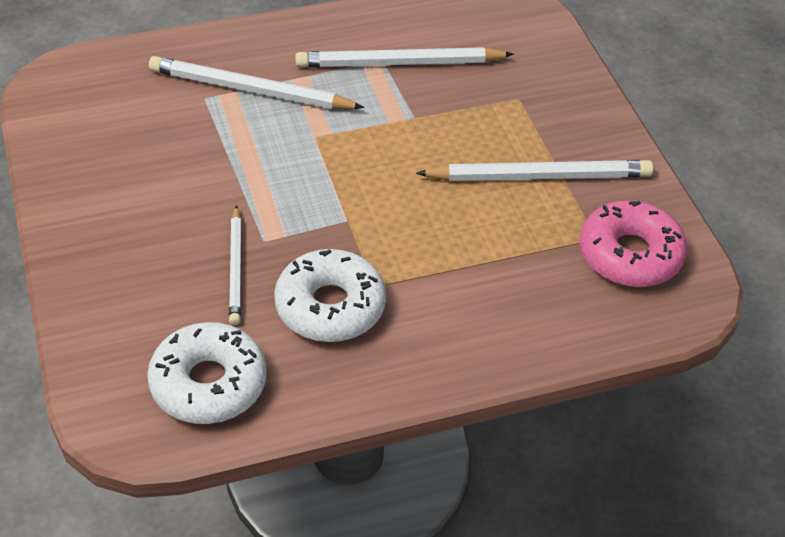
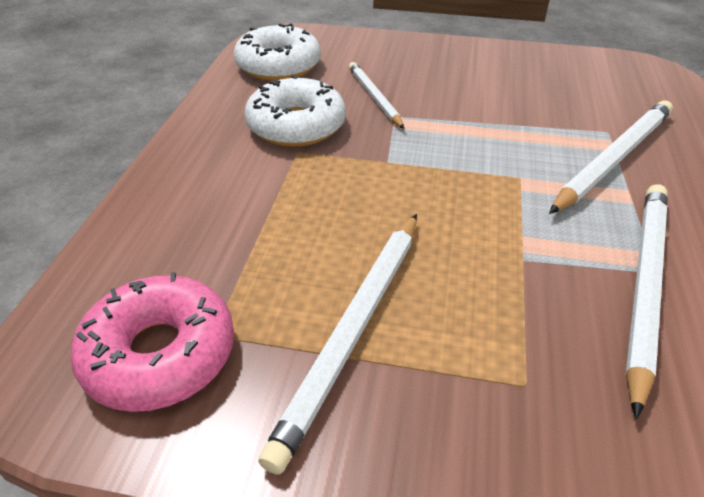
camera: 120 degrees right, 5 degrees down
(235, 268) = (374, 97): white pencil -> white pencil turned 45 degrees clockwise

